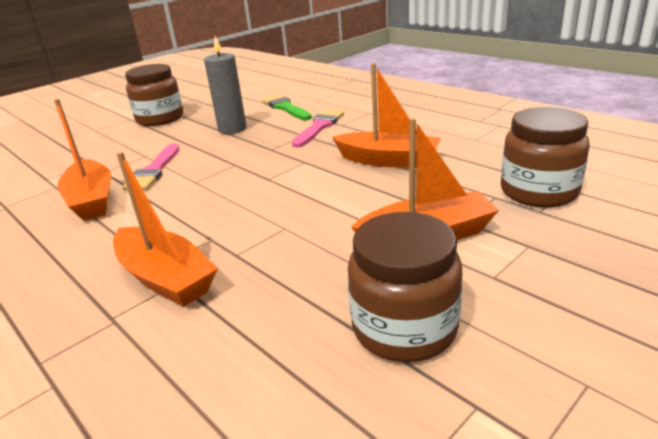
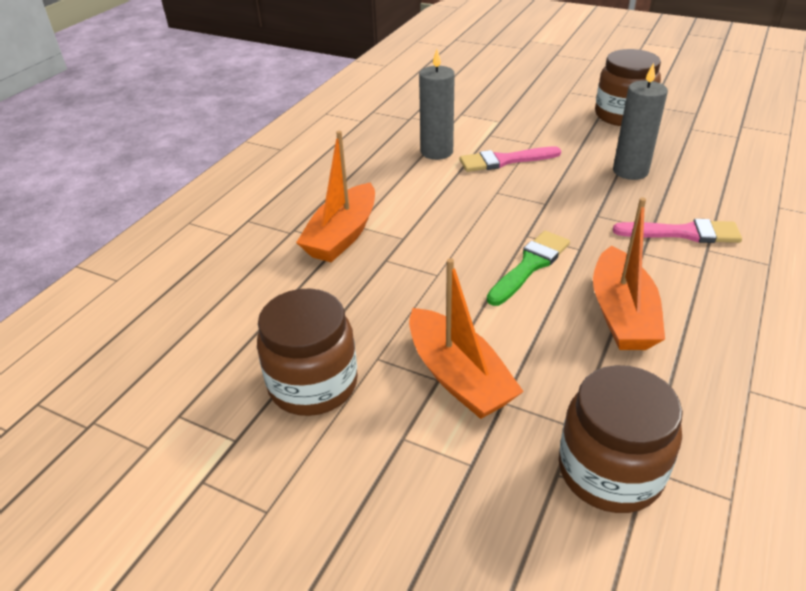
camera: 70 degrees right, 10 degrees up
(91, 200) = (436, 152): orange boat -> grey candle
(285, 108) = (725, 188): green brush -> green brush (530, 265)

